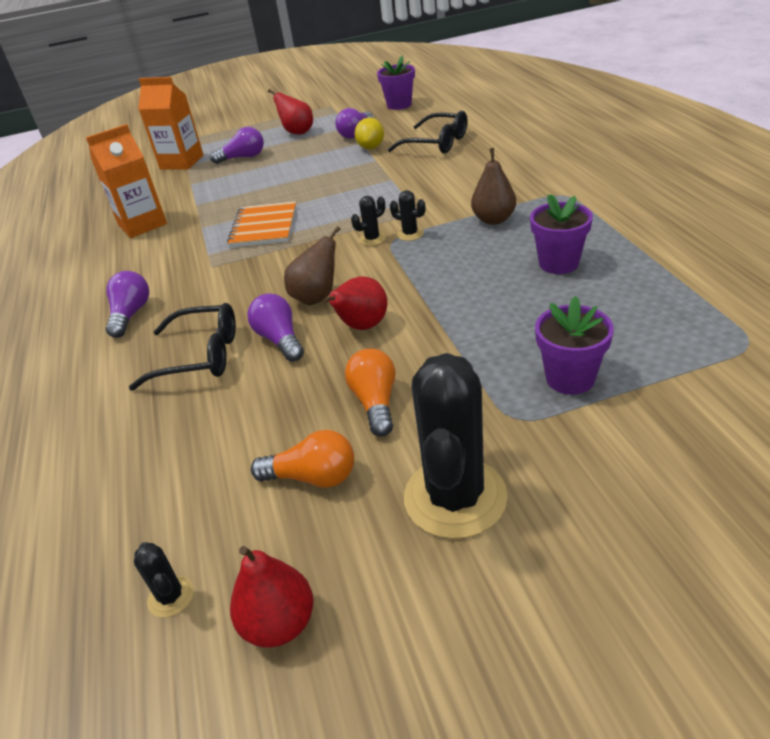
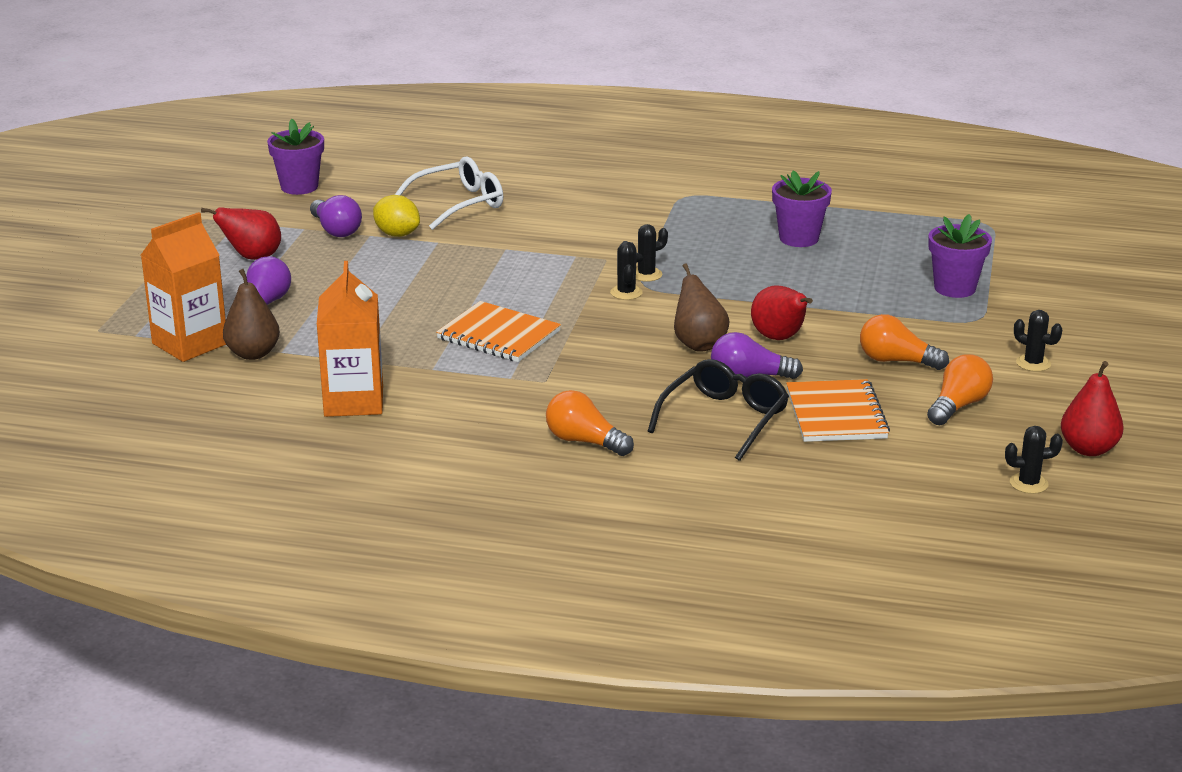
camera: 65 degrees left, 10 degrees down
(131, 314) = (584, 441): purple light bulb -> orange light bulb
(244, 408) = (836, 414): none -> orange notebook
(436, 143) = (458, 204): black glasses -> white glasses
(455, 497) = (1033, 363): black cactus -> black cactus, size x0.42
(494, 220) = (682, 235): brown pear -> brown pear (253, 353)

